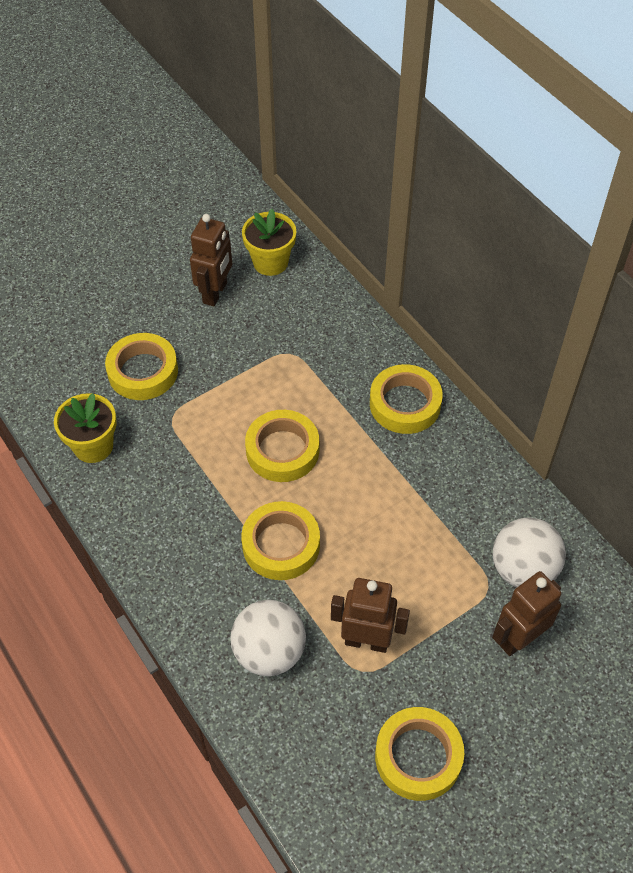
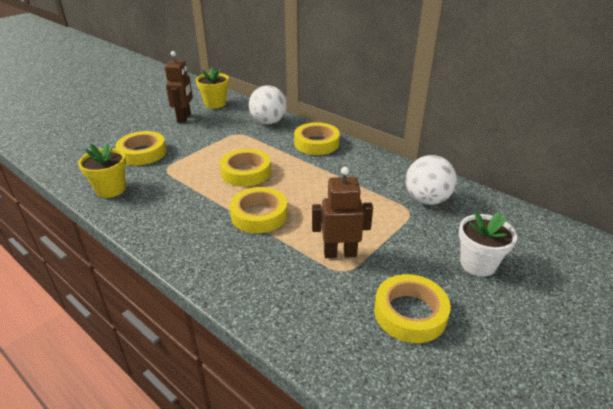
camera: 15 degrees left, 20 degrees down
(269, 652) = (269, 273): white ball -> white ball (268, 122)
(518, 638) = (444, 232): brown robot -> none
(537, 703) = (478, 264): none -> white flower pot

